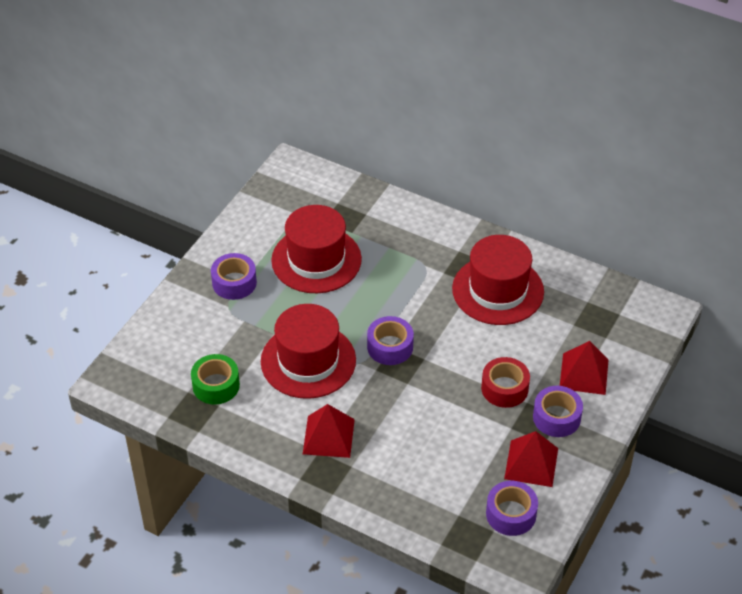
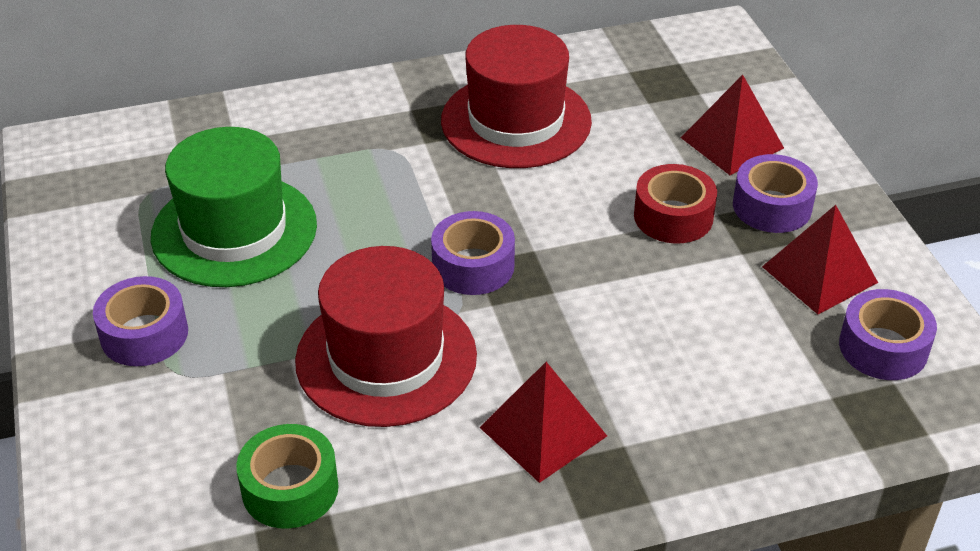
camera: 45 degrees left, 5 degrees down
(316, 260) = (234, 230): red hat -> green hat

